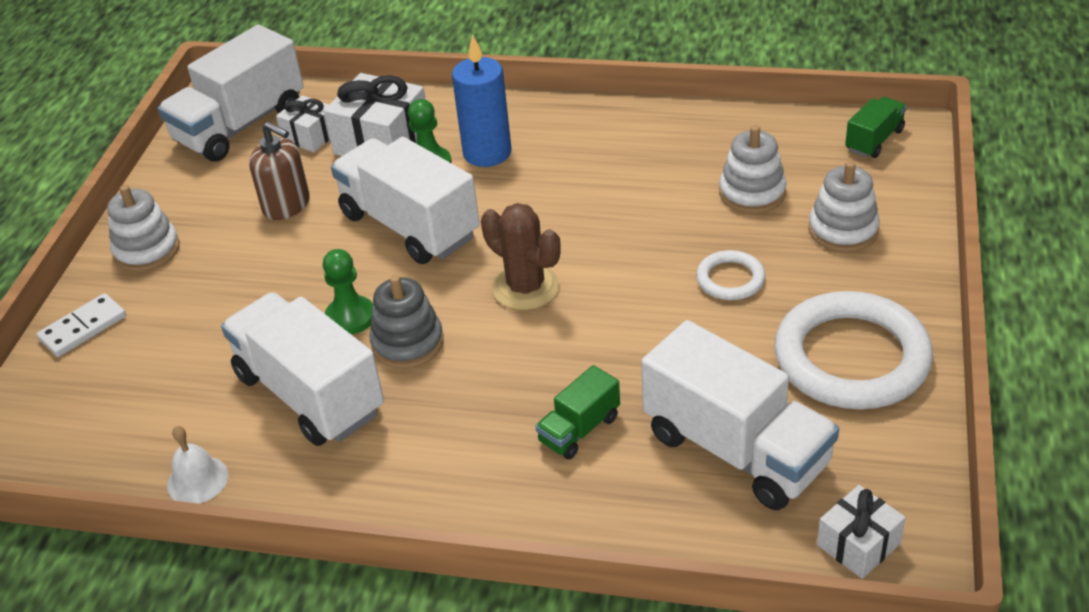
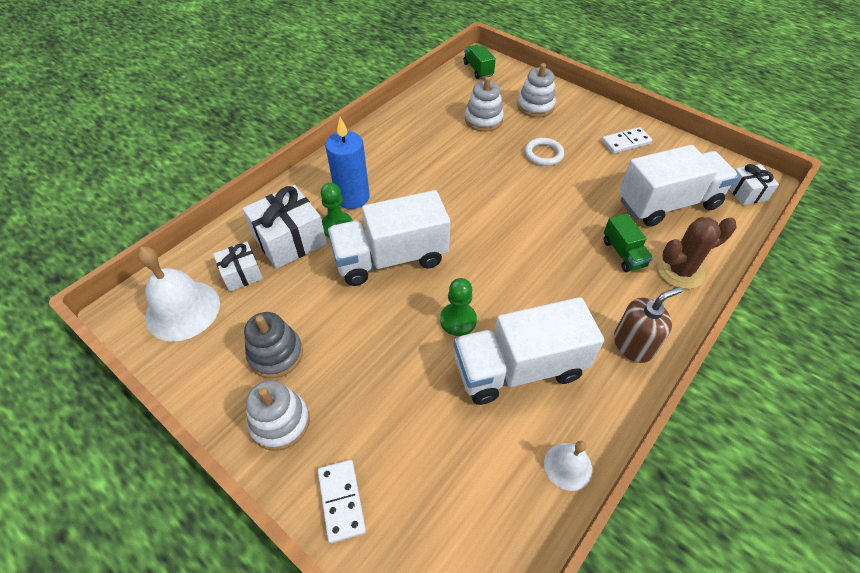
camera: 65 degrees left, 10 degrees up
(240, 125) = (182, 310): white truck -> white bell
(287, 205) = (308, 314): brown soap dispenser -> brown soap dispenser (633, 345)
(407, 343) = (503, 300): grey stacking toy -> grey stacking toy (276, 354)
(526, 288) = (492, 229): brown cactus -> brown cactus (680, 271)
(851, 358) = (626, 142): white ring -> white domino

